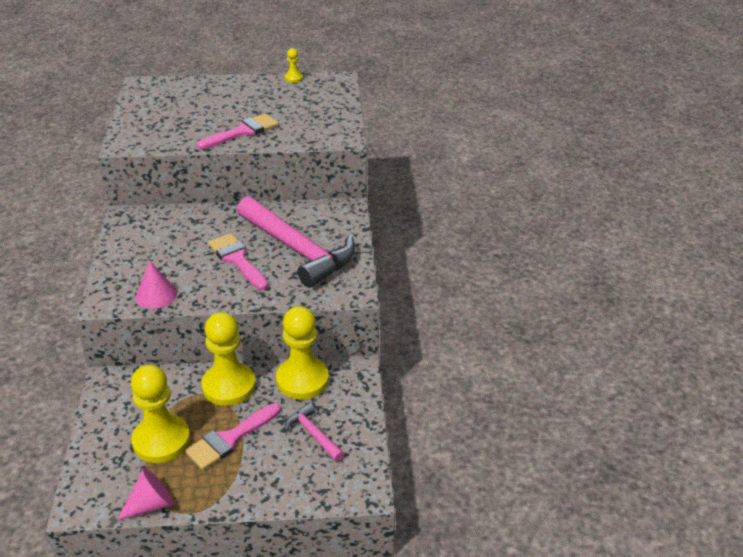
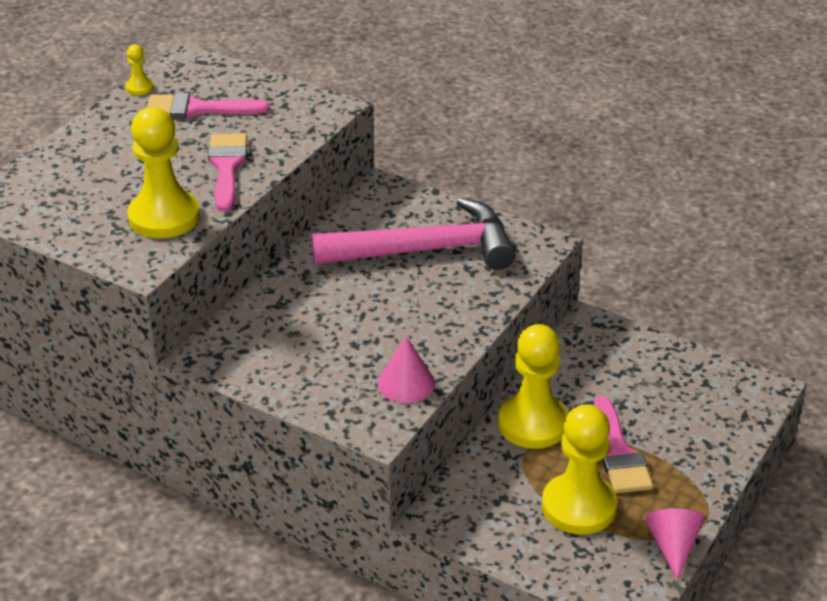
camera: 55 degrees left, 0 degrees up
(237, 259) = (398, 299): pink brush -> pink brush (197, 109)
(302, 380) = (571, 366): yellow pawn -> yellow pawn (164, 217)
(313, 434) = (661, 391): pink hammer -> none

